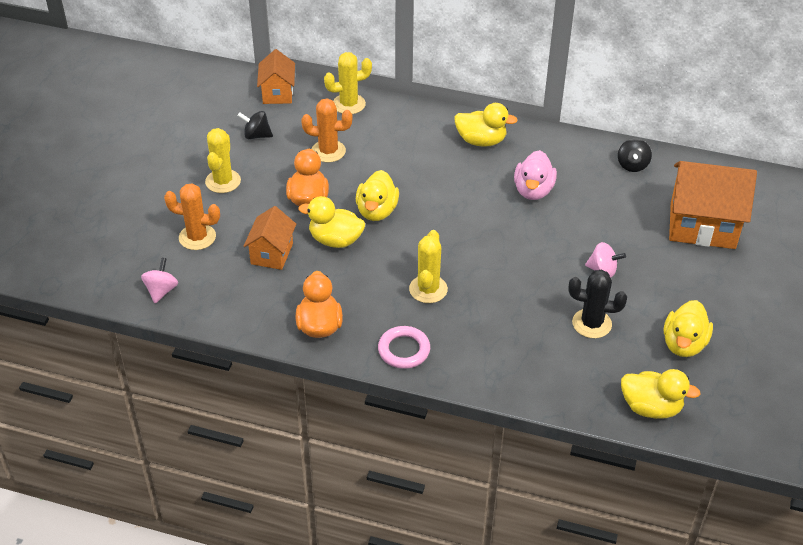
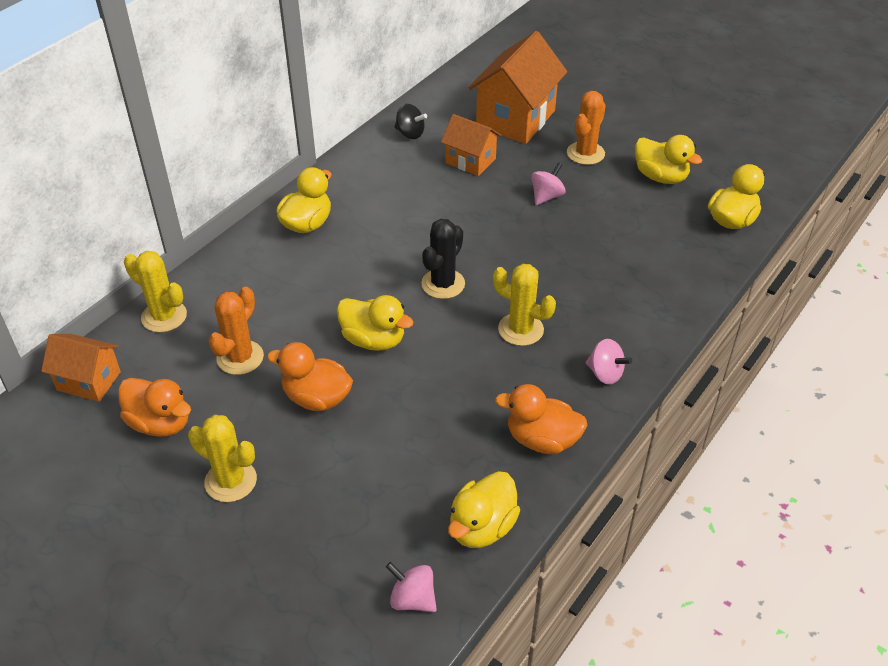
camera: 70 degrees left, 0 degrees up
(197, 237) = (327, 534): orange cactus -> orange cactus (585, 153)
(256, 135) = (160, 423): black spinning top -> orange duck
(272, 253) = (398, 458): orange house -> orange house (470, 161)
(335, 240) = (404, 390): yellow duck -> yellow duck (482, 527)
(349, 104) = (164, 316): yellow cactus -> yellow cactus turned 60 degrees counterclockwise
(404, 350) = (605, 374): pink ring -> pink spinning top
(533, 190) = (409, 209): pink duck -> none
(591, 324) = (615, 225): black cactus -> black cactus (443, 284)

